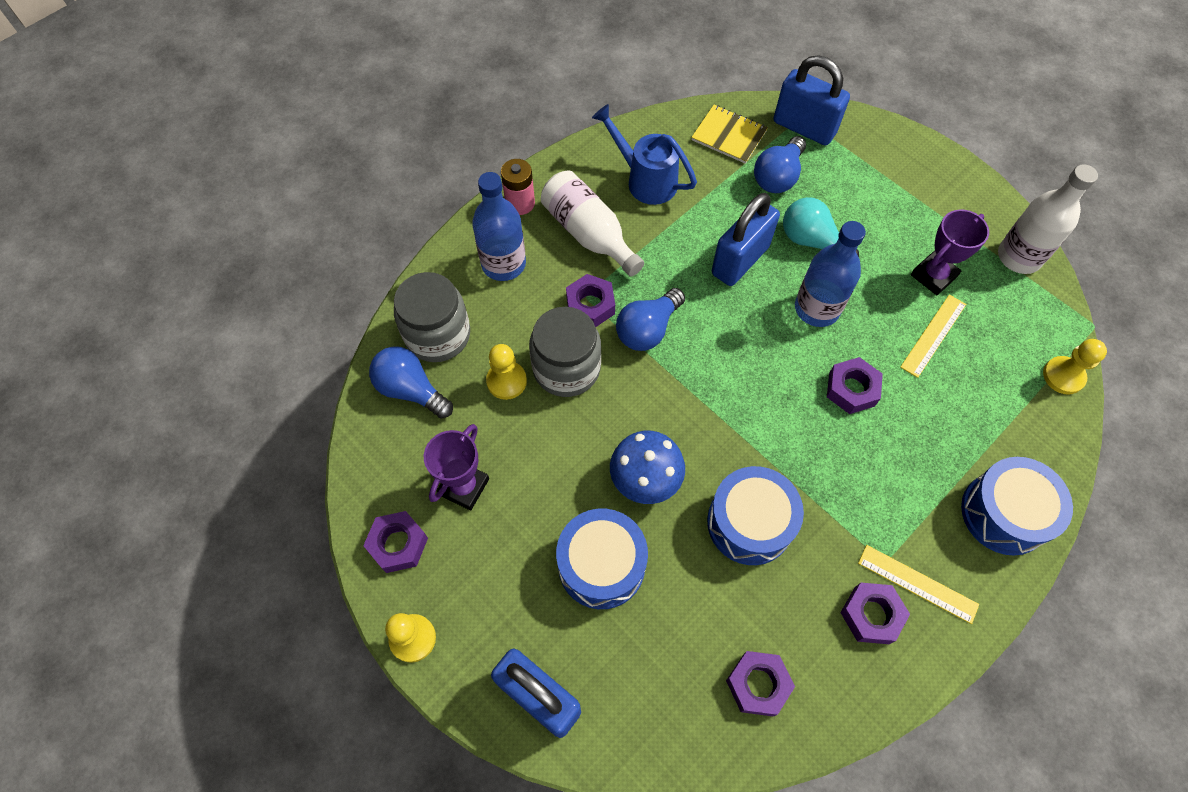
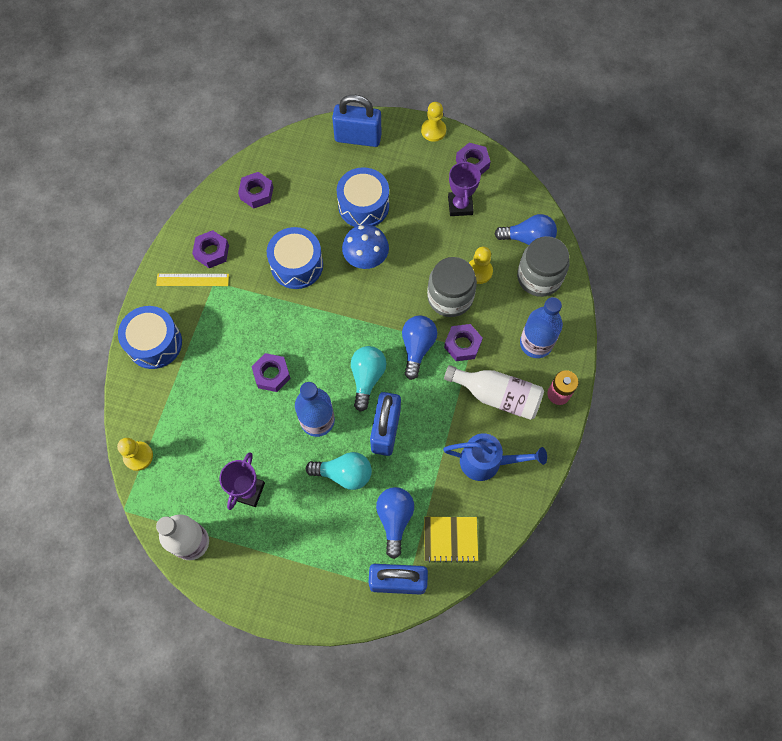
camera: 150 degrees right, 5 degrees up
(730, 326) = (367, 378): none -> turquoise light bulb
(933, 335) = (233, 442): yellow ruler -> none

